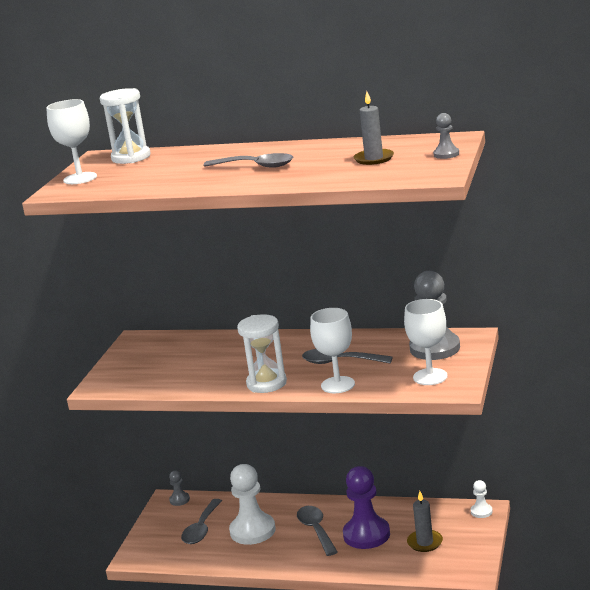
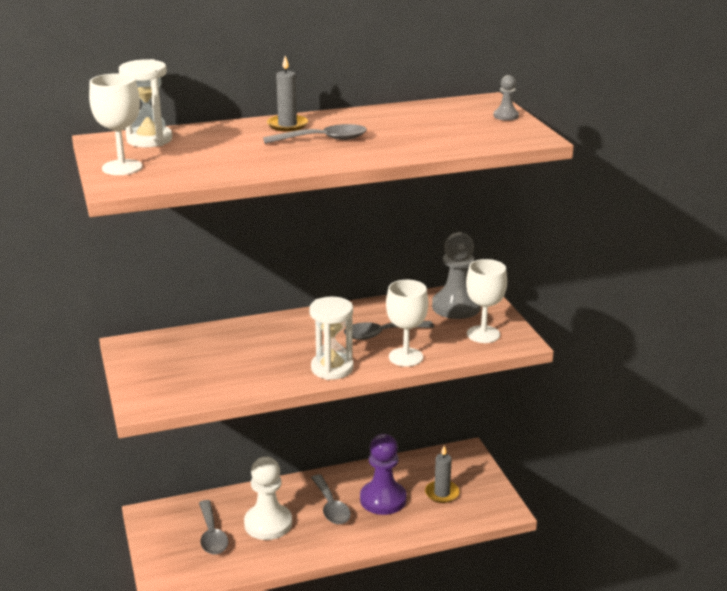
camera: 35 degrees left, 5 degrees up
(179, 500) = (160, 511): grey pawn -> none
(316, 530) = (331, 507): grey spoon -> grey spoon turned 150 degrees counterclockwise
(374, 159) = (440, 124): grey candle -> grey candle (287, 125)
(481, 511) = (465, 453): white pawn -> none

